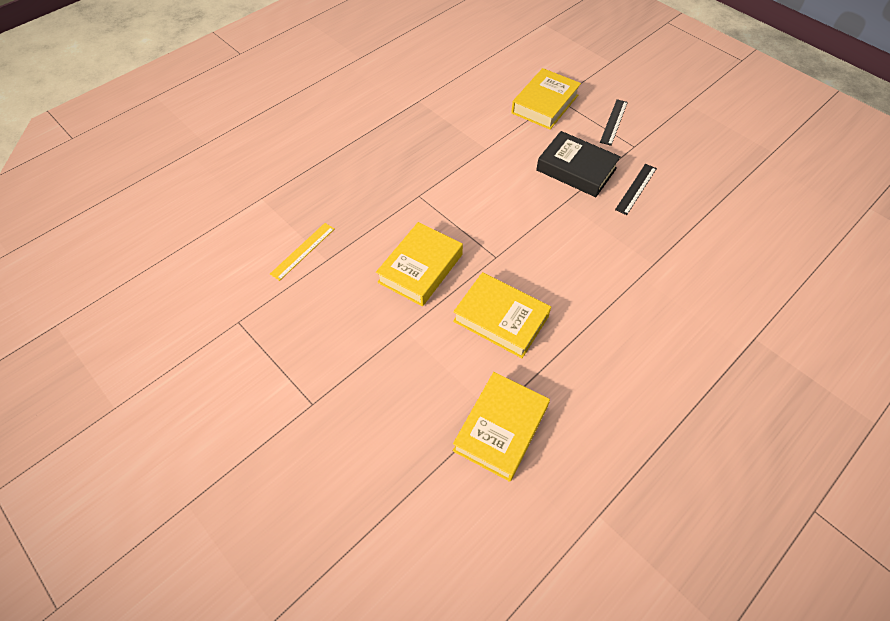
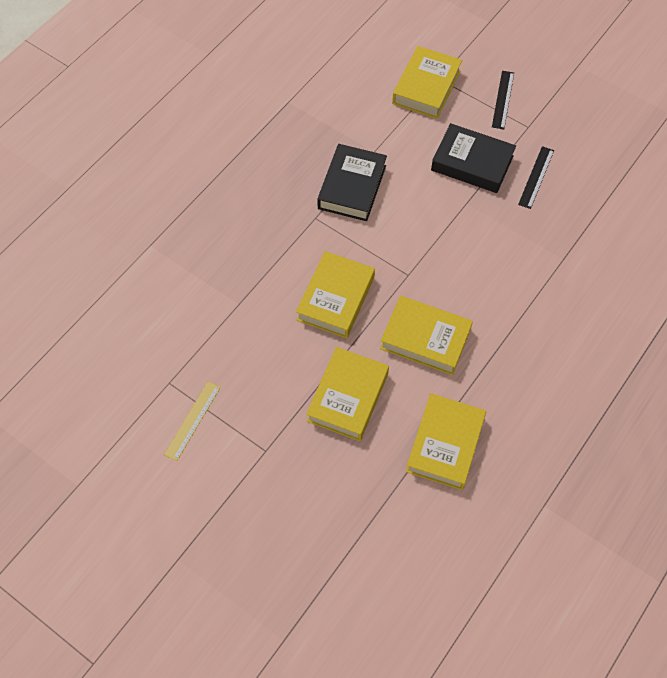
camera: 10 degrees left, 5 degrees up
(303, 251) = (211, 298): yellow ruler -> yellow ruler (192, 420)
(409, 363) = (347, 397): none -> yellow book
(459, 174) = (352, 187): none -> black book

